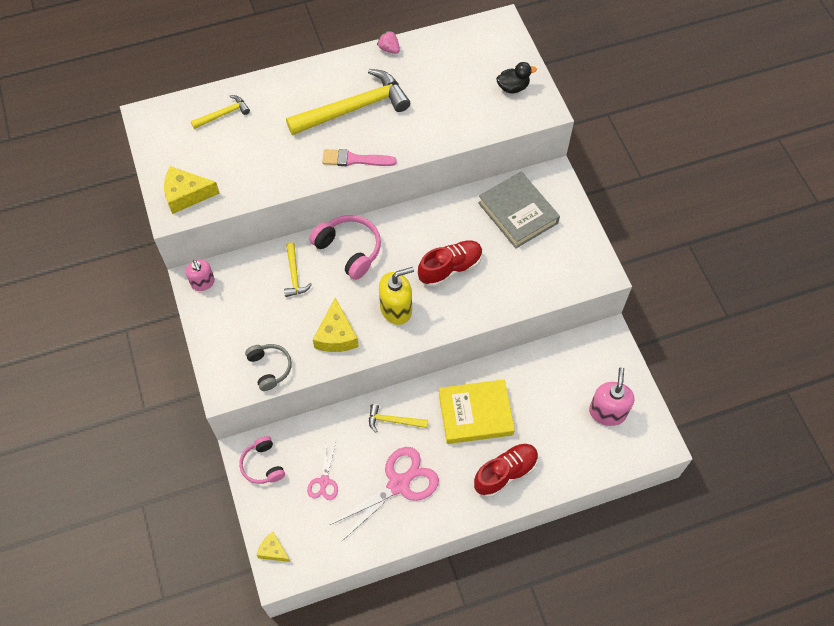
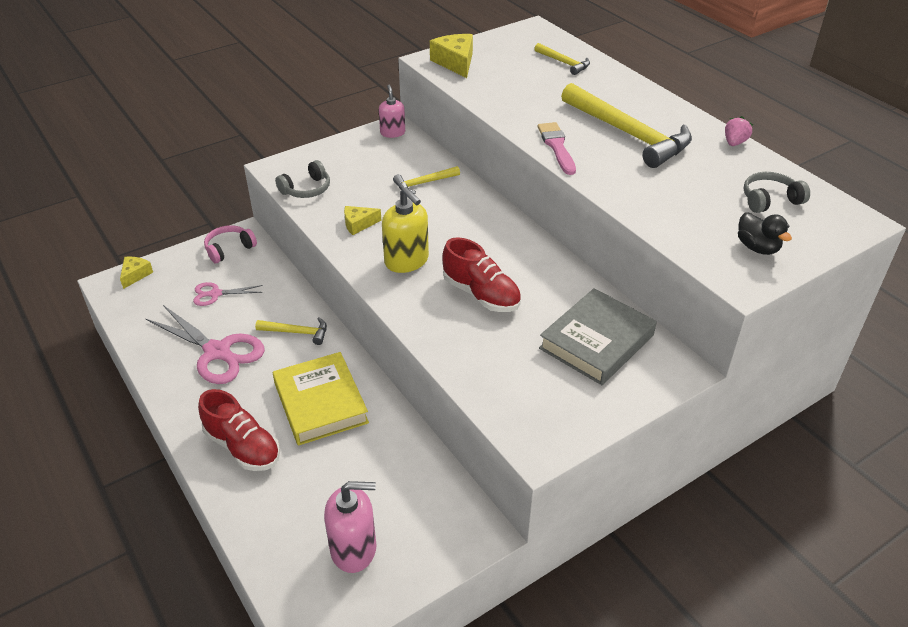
camera: 75 degrees right, 20 degrees down
(203, 283) = (392, 133): pink soap dispenser -> pink soap dispenser turned 120 degrees clockwise
(336, 335) = (358, 224): yellow cheese -> yellow cheese, size x0.61
(349, 250) = (472, 213): pink headphones -> none
(393, 421) = (297, 332): yellow hammer -> yellow hammer turned 105 degrees clockwise
(464, 59) = (770, 200): none -> grey headphones

